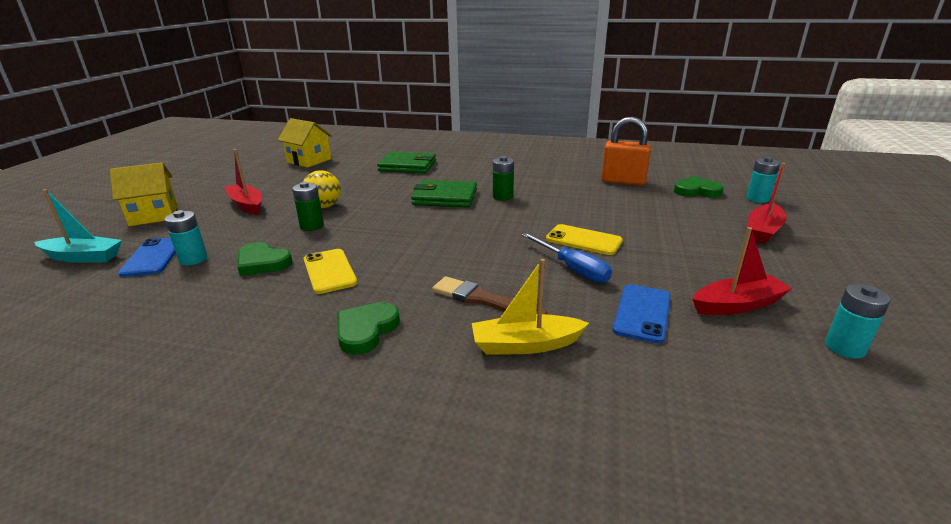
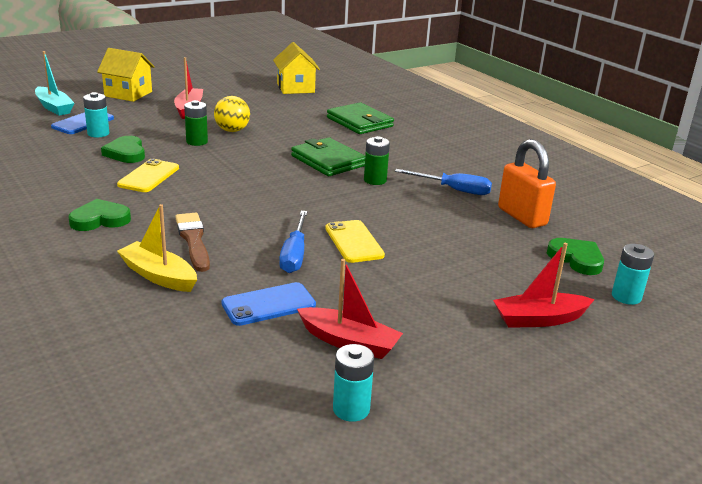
camera: 40 degrees right, 0 degrees up
(557, 183) = (453, 190): none -> blue screwdriver

